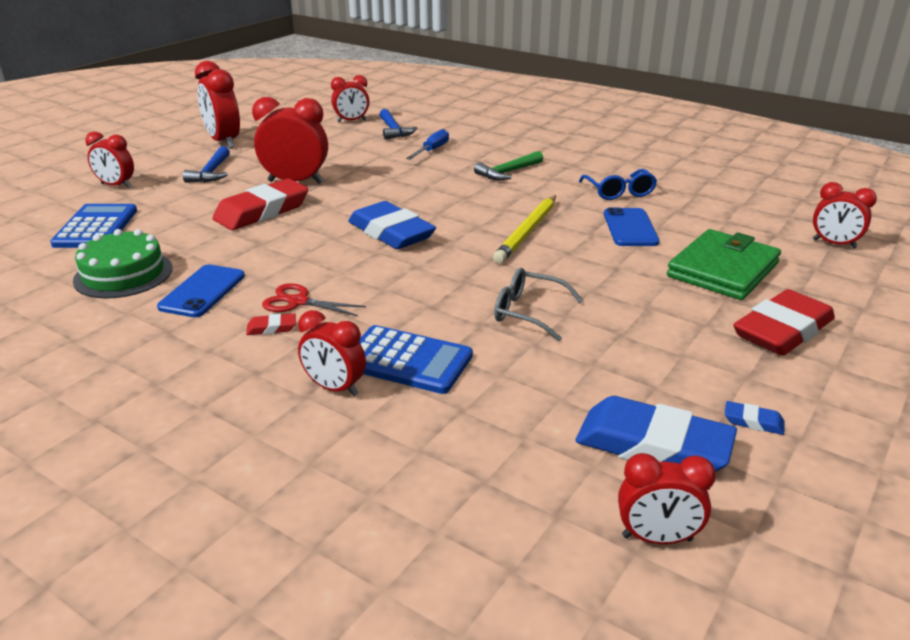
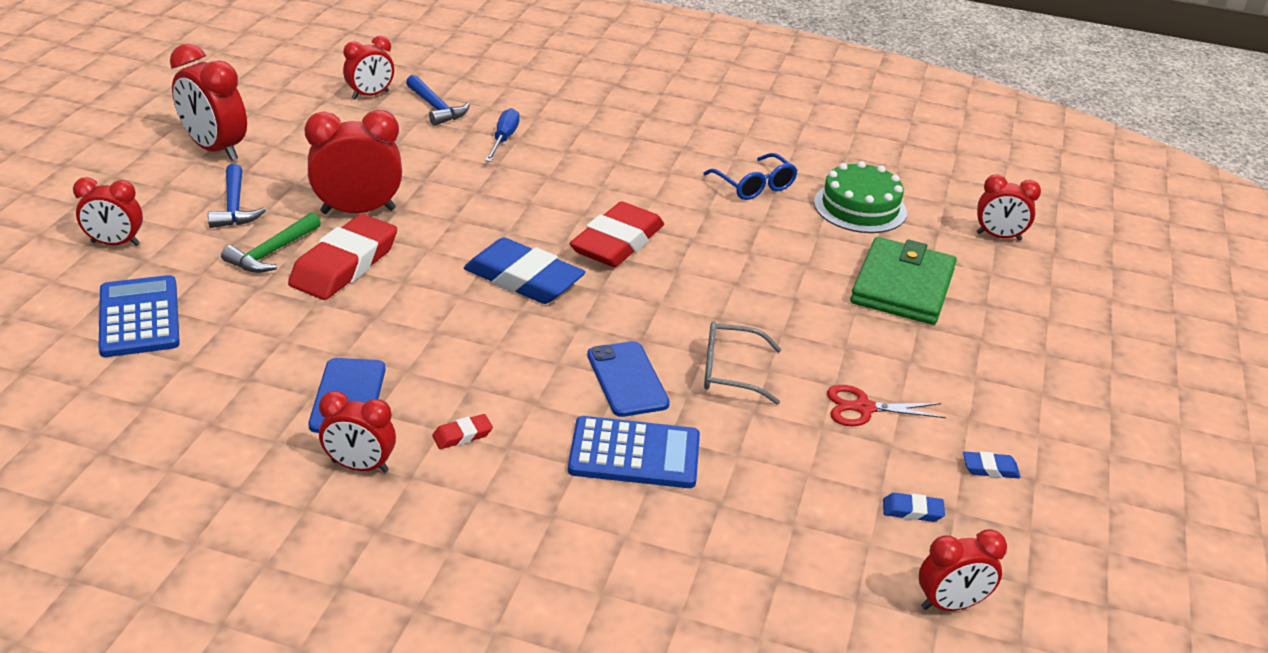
camera: 20 degrees left, 5 degrees up
(123, 274) = (230, 386): green cake -> green cake (860, 207)
(298, 302) = (471, 395): red scissors -> red scissors (863, 408)
(334, 388) = (577, 500): red clock -> red clock (360, 466)
(508, 172) = (614, 168): green hammer -> green hammer (271, 253)
(527, 232) = (678, 258): yellow pencil -> none
(630, 228) = (787, 239): blue phone -> blue phone (627, 379)
(653, 445) = (912, 511): blue eraser -> blue eraser, size x0.41
(782, 331) = (983, 358): red eraser -> red eraser (617, 242)

